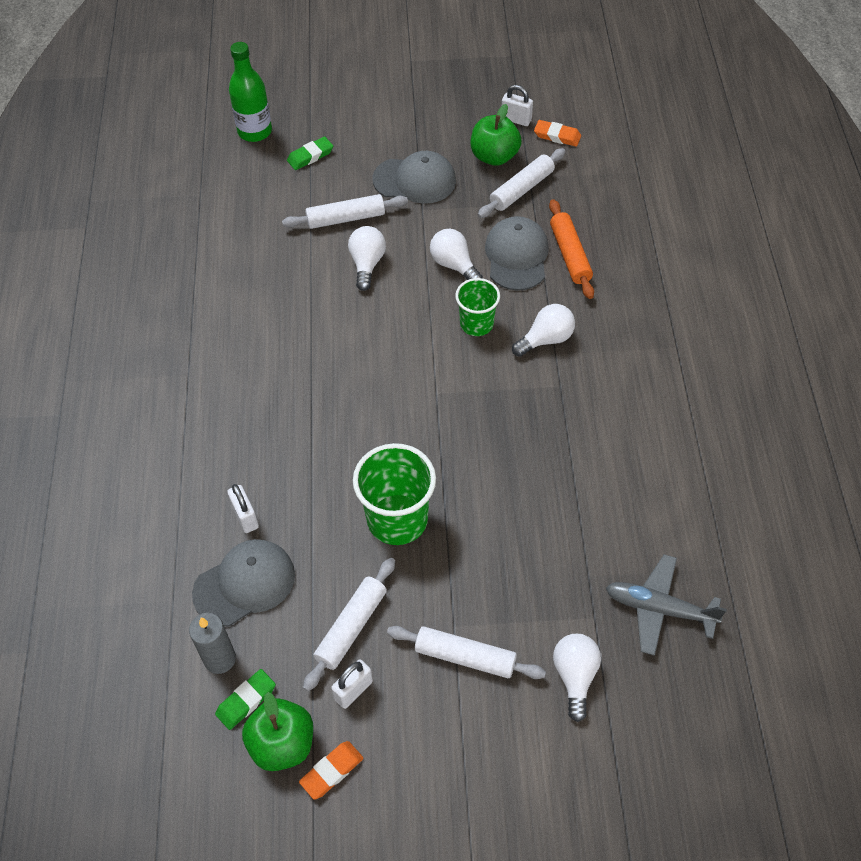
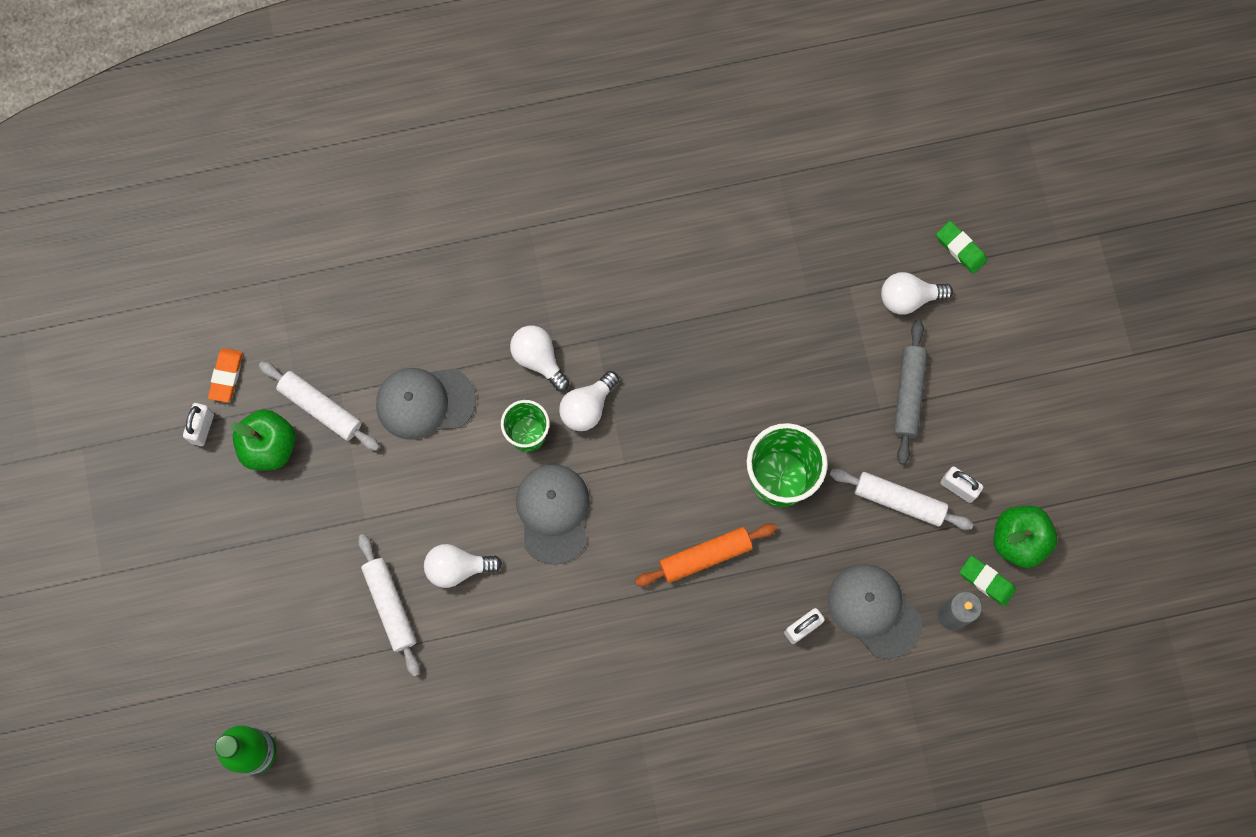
camera: 100 degrees left, 20 degrees up
(310, 156) = (291, 670): green eraser -> green eraser (960, 248)
(332, 771) = (1033, 492): orange eraser -> none
(415, 180) = (319, 535): grey cap -> grey cap (553, 513)
(454, 265) = (447, 470): white light bulb -> white light bulb (587, 407)
(465, 656) = (908, 394): white rolling pin -> grey rolling pin
(569, 255) = (416, 345): orange rolling pin -> orange rolling pin (705, 556)
(659, 608) = (830, 230): grey plane -> none

